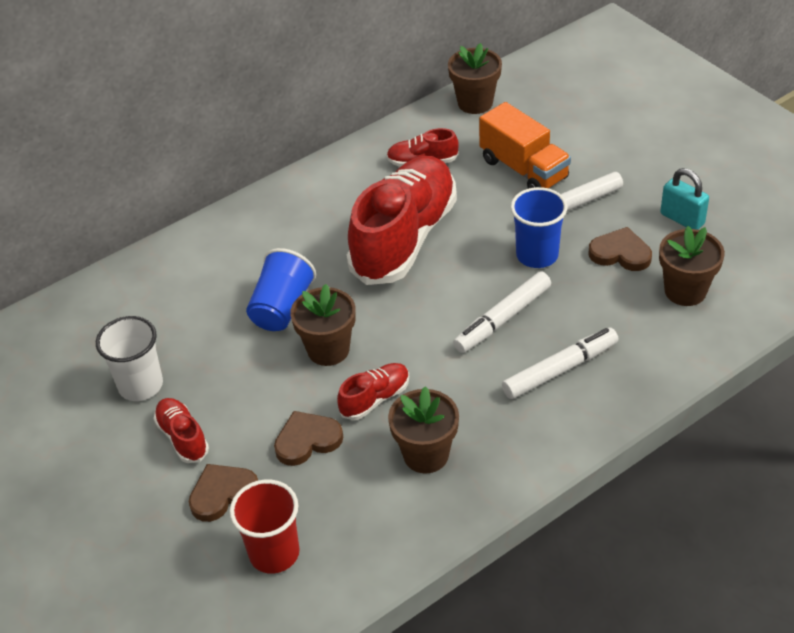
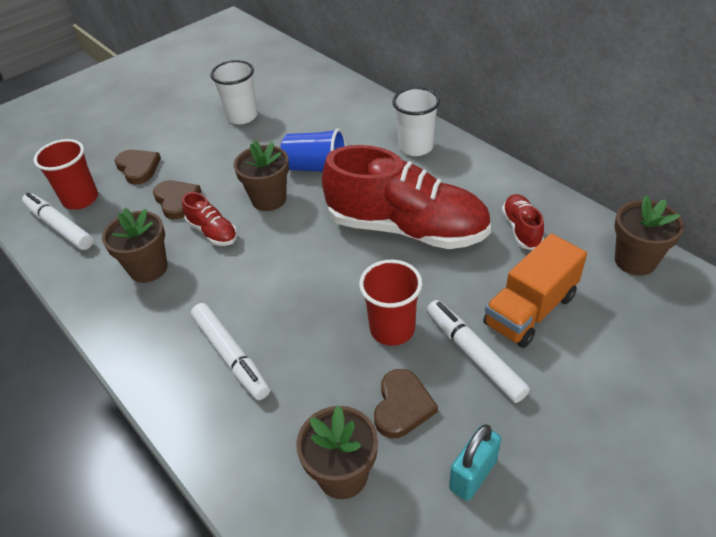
camera: 85 degrees right, 0 degrees up
(183, 437) = (192, 142): red shoe -> none
(270, 223) = (415, 147): none -> white cup
(503, 319) = (300, 307): white marker -> white marker (59, 227)
(537, 255) = (392, 329): blue cup -> red cup

